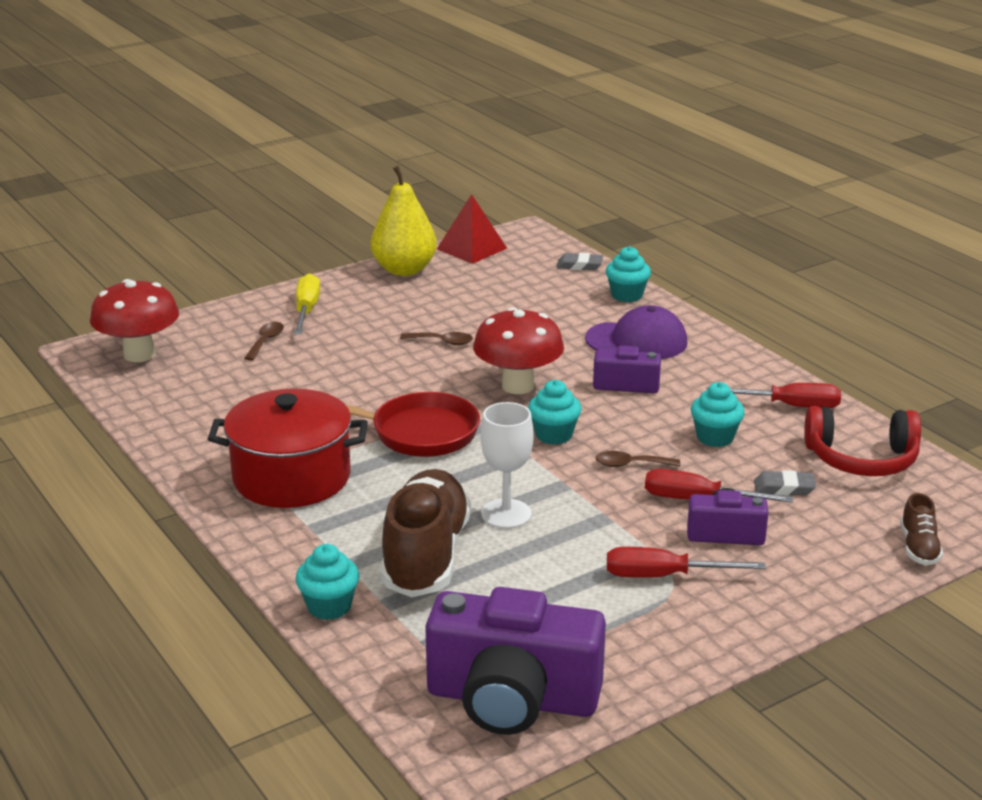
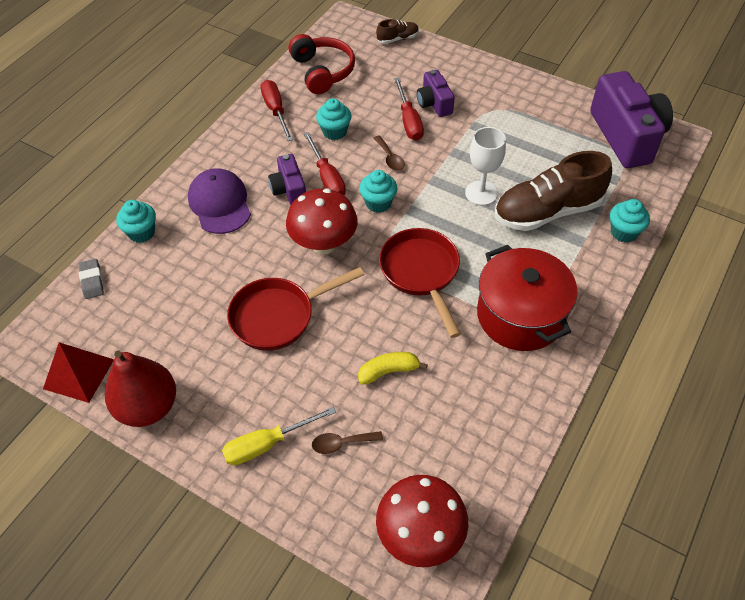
camera: 115 degrees left, 25 degrees up
(312, 381) = (388, 371): none -> yellow banana
(404, 270) = (148, 407): yellow pear -> red pear
(442, 342) = (278, 316): brown spoon -> red pan
(664, 576) = (490, 115): red screwdriver -> red screwdriver (327, 178)
(784, 488) = (373, 93): grey eraser -> none

